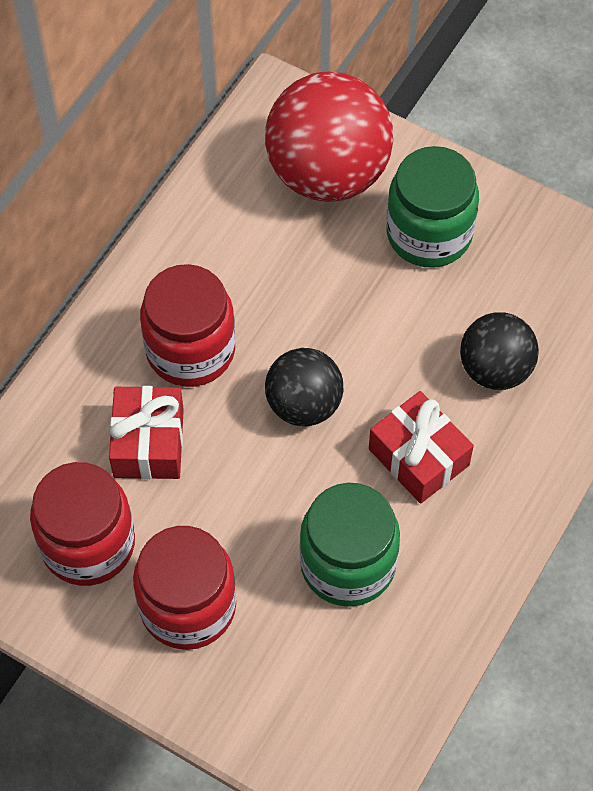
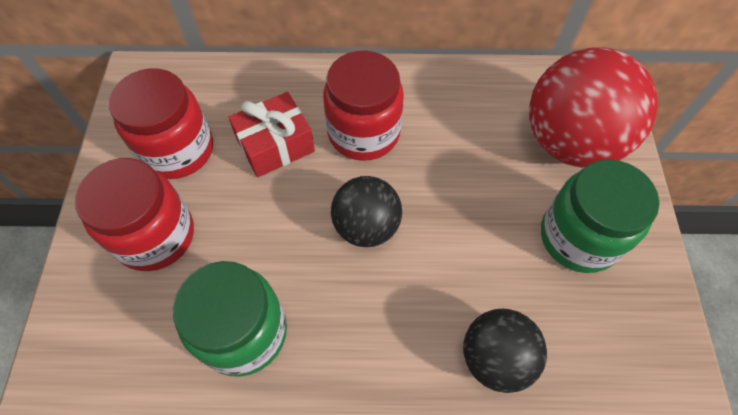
camera: 60 degrees right, 0 degrees up
(418, 457) = (372, 337): red gift -> none

